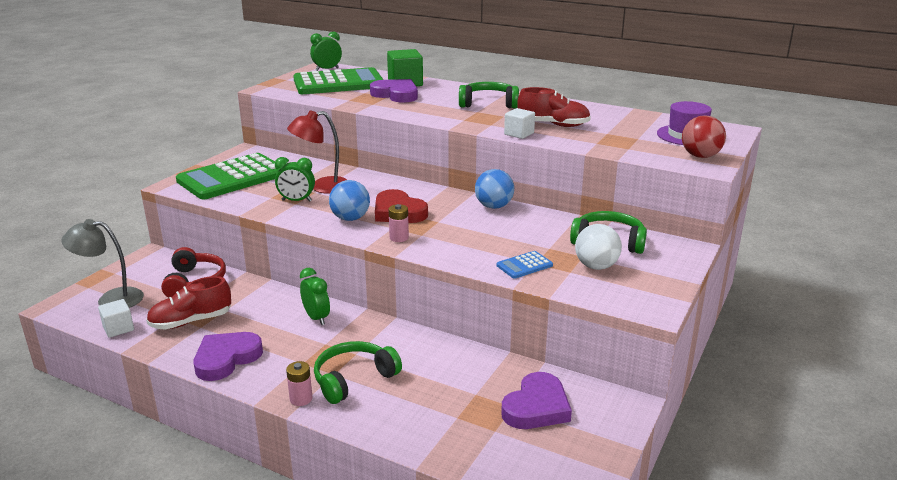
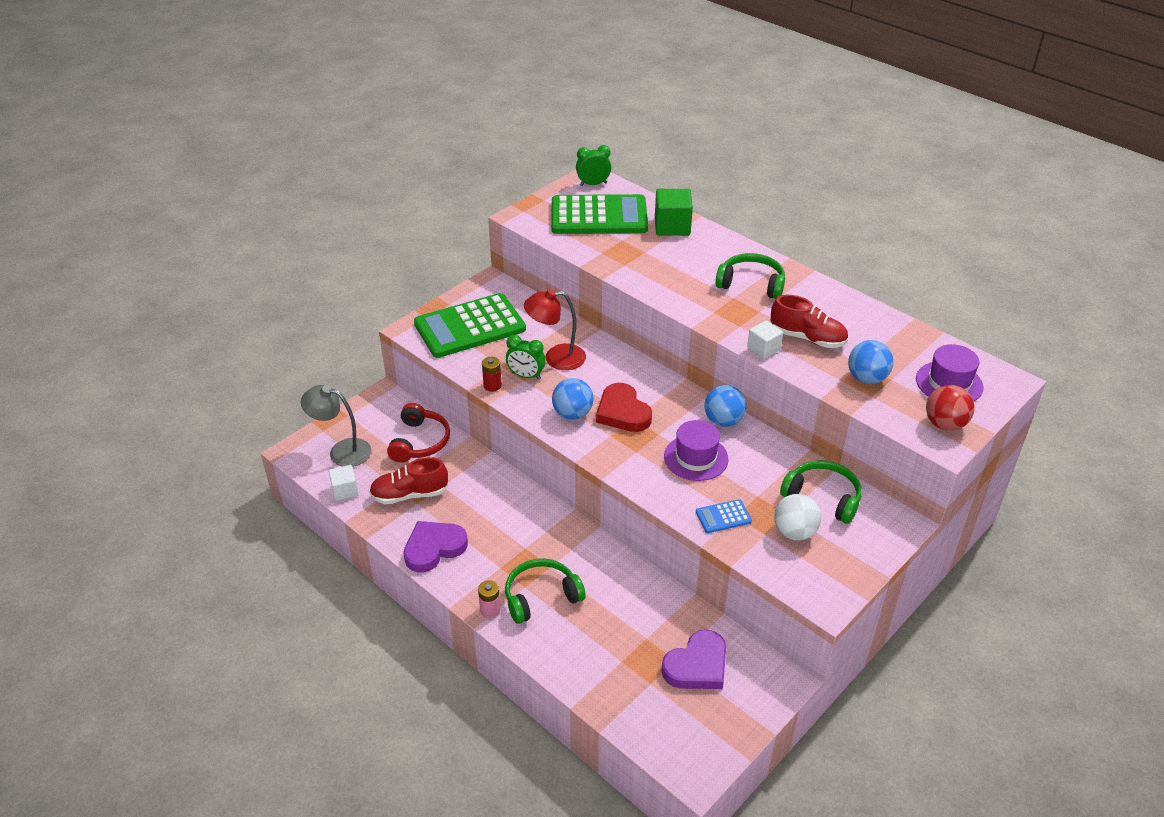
camera: 15 degrees right, 15 degrees up
(265, 210) = (492, 385): none -> red battery
(316, 318) = (524, 513): green clock -> none
(396, 95) = (655, 250): purple heart -> none
(399, 238) = (612, 452): pink battery -> none
(479, 231) = (696, 458): none -> purple hat
(617, 140) = (867, 378): none -> blue ball

